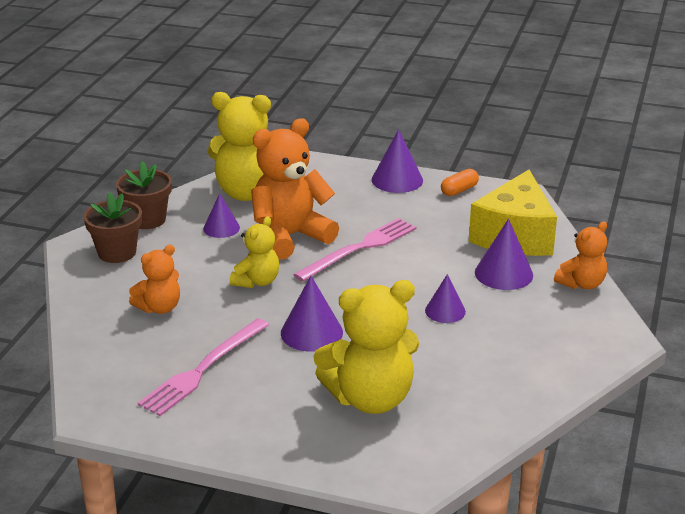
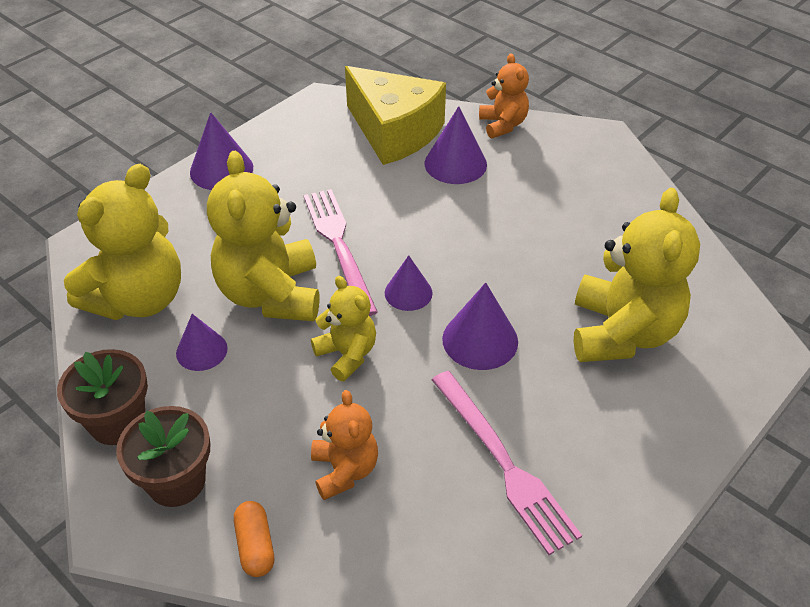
camera: 65 degrees left, 15 degrees up
(289, 237) = (271, 294): orange teddy bear -> yellow teddy bear
(445, 311) = (496, 225): purple cone -> purple cone (408, 293)
(459, 190) = (281, 135): orange capsule -> orange capsule (255, 546)

